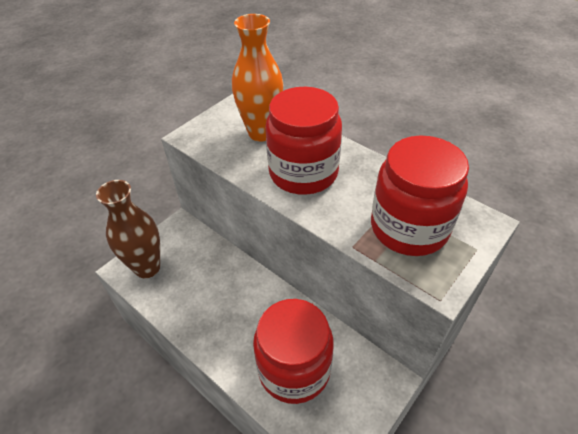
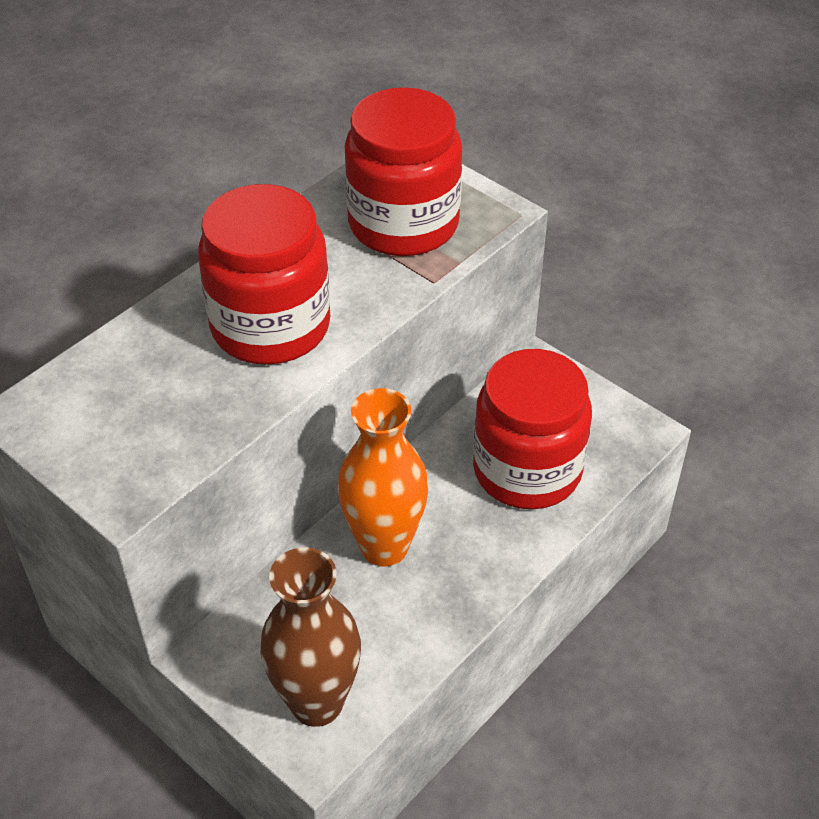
camera: 90 degrees left, 0 degrees up
(261, 133) = (145, 381): orange vase -> orange vase (384, 547)

